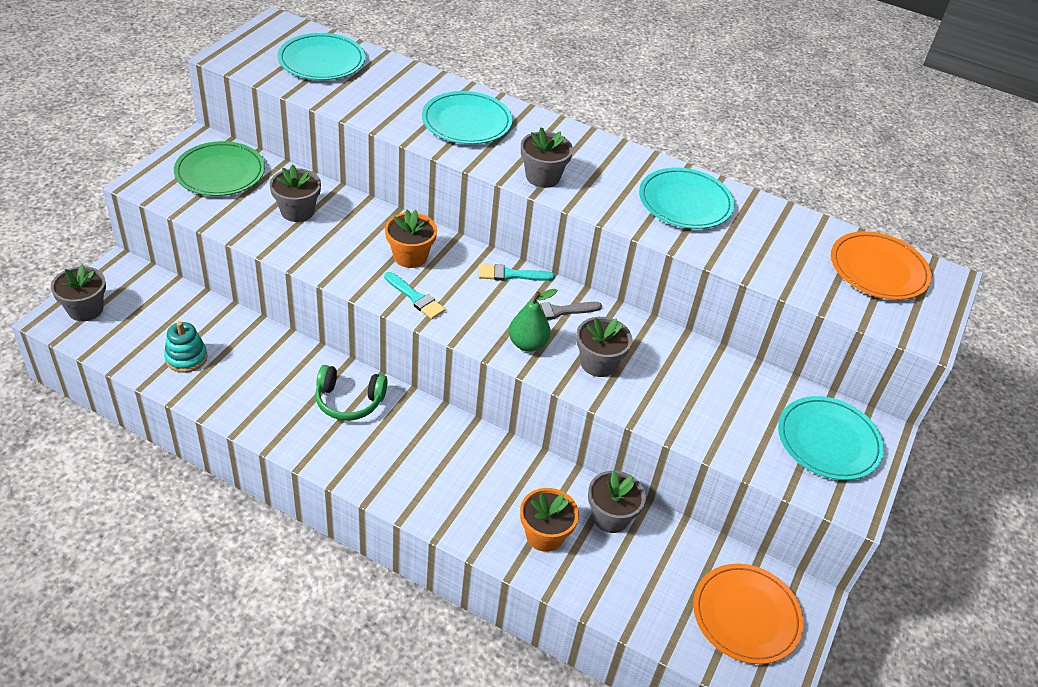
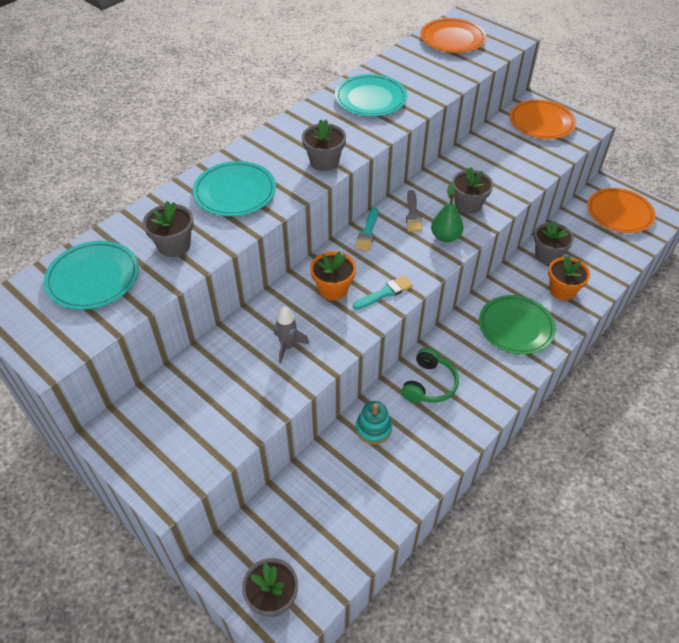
camera: 70 degrees left, 5 degrees up
(186, 358) = (360, 503): turquoise stacking toy -> turquoise stacking toy (373, 429)
(220, 172) = (169, 420): green plate -> green plate (516, 327)
(297, 211) = (251, 361): grey flower pot -> grey flower pot (174, 245)
(320, 233) = (288, 346): none -> grey rocket
(828, 441) = (541, 122): turquoise plate -> orange plate

